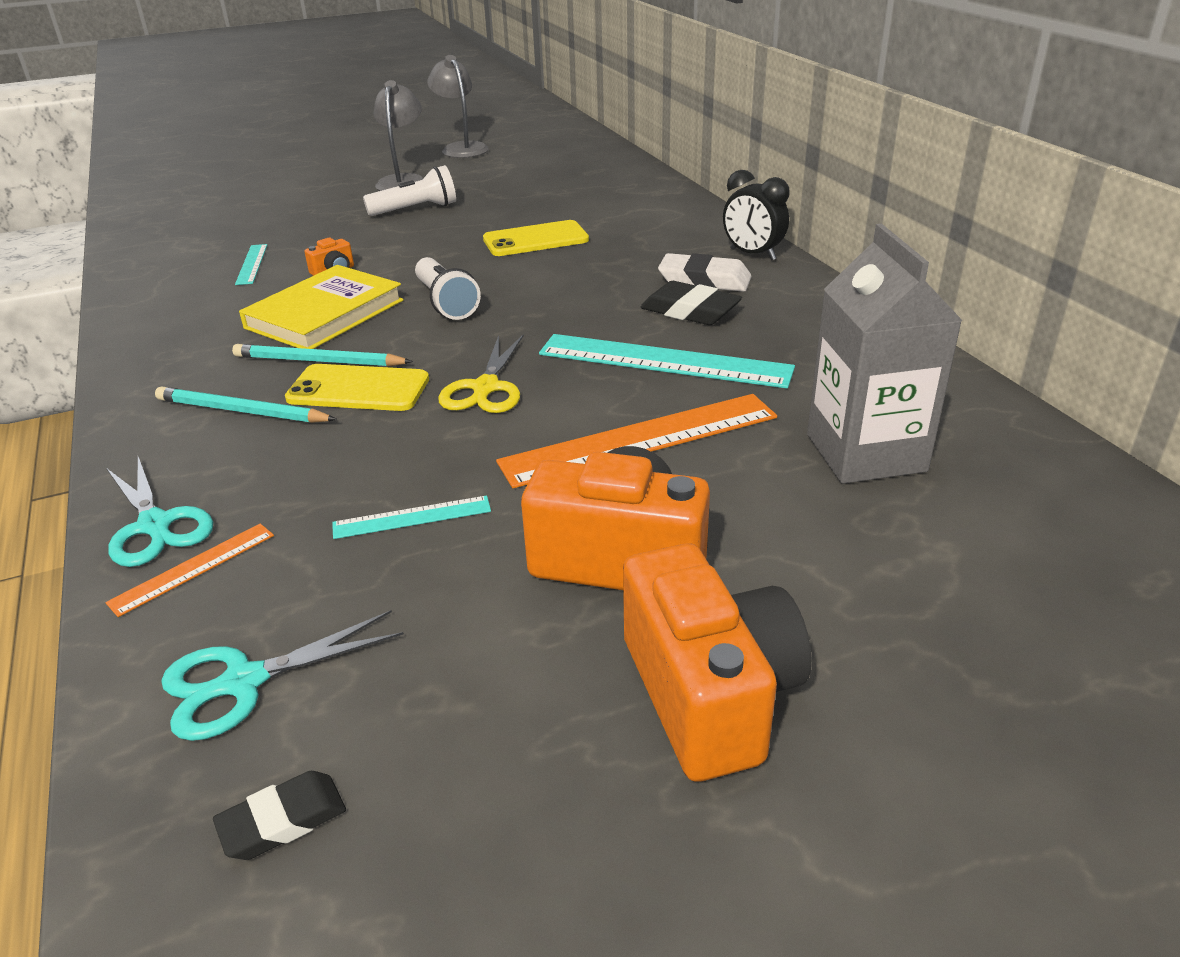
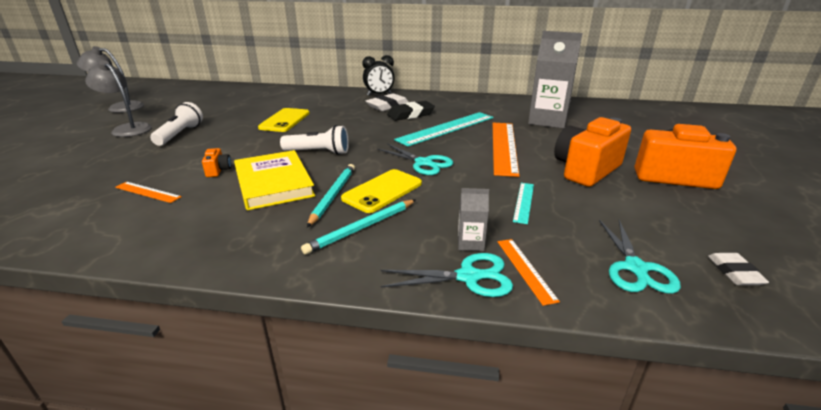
camera: 60 degrees left, 5 degrees down
(245, 503) = (470, 243): none -> grey carton
(252, 264) = (147, 192): turquoise ruler -> orange ruler
(283, 821) = (734, 272): black eraser -> white eraser
(318, 361) = (333, 195): turquoise pencil -> turquoise pencil turned 150 degrees clockwise
(486, 388) = (423, 163): yellow scissors -> turquoise scissors

